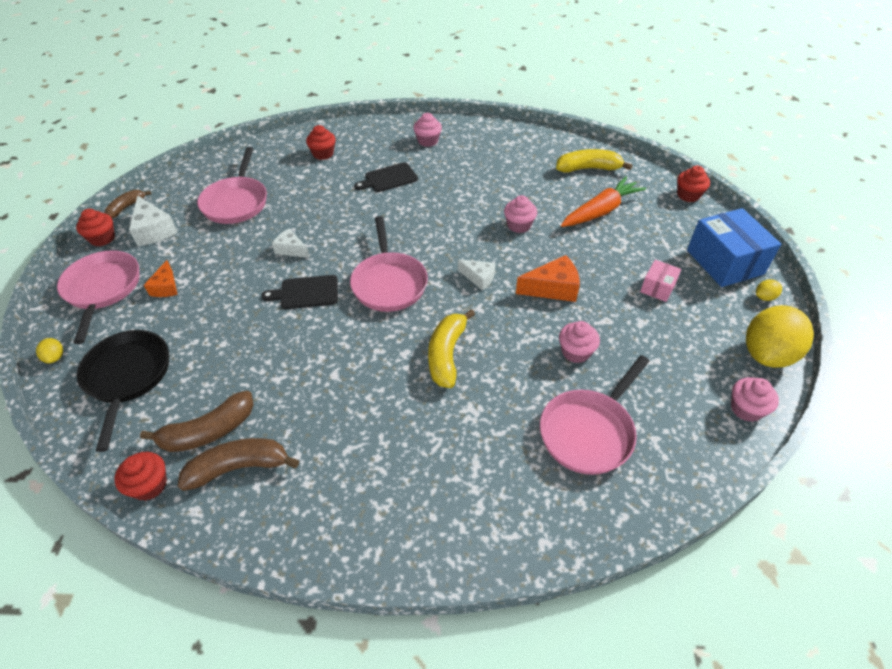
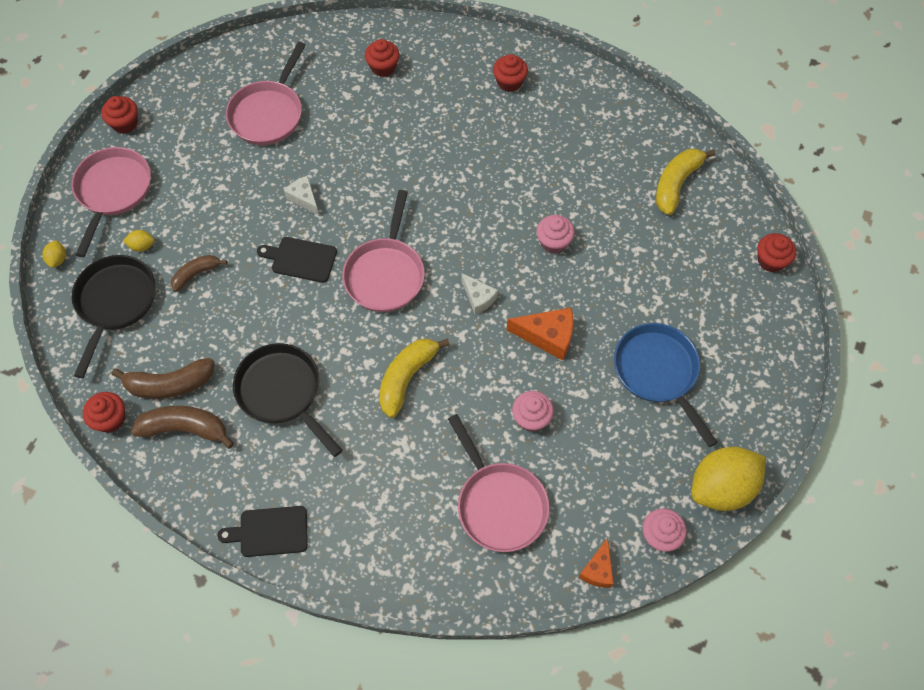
camera: 20 degrees right, 15 degrees up
(126, 207) = (157, 86): brown banana -> brown banana (196, 274)
(154, 230) = (176, 128): white cheese -> none
(166, 287) = (171, 208): orange cheese -> orange cheese (598, 570)
(331, 402) = (282, 392): none -> black pan
(388, 178) = (441, 128): black cutting board -> black cutting board (270, 531)
(428, 141) = (509, 82): pink cupcake -> red cupcake
(588, 168) = (676, 184): yellow banana -> yellow banana turned 75 degrees counterclockwise
(589, 431) = (499, 504): pink pan -> pink pan turned 90 degrees counterclockwise
(600, 211) = (655, 251): orange carrot -> none
(657, 288) = (658, 372): pink box -> blue pan
(724, 262) = (752, 365): blue box -> none
(764, 297) = (765, 422): yellow lemon -> yellow lemon (142, 246)

